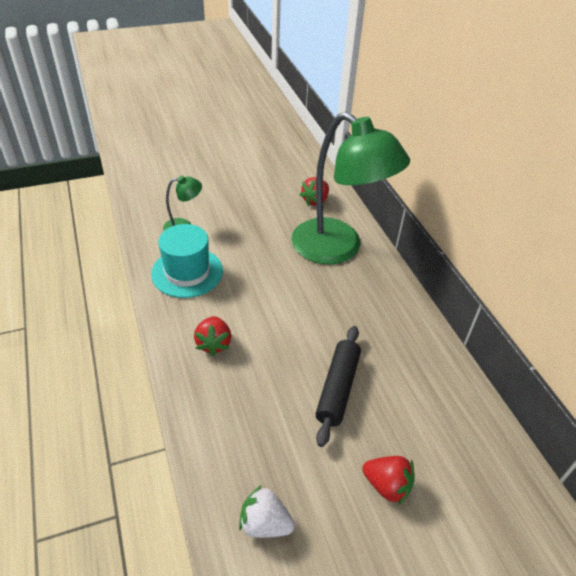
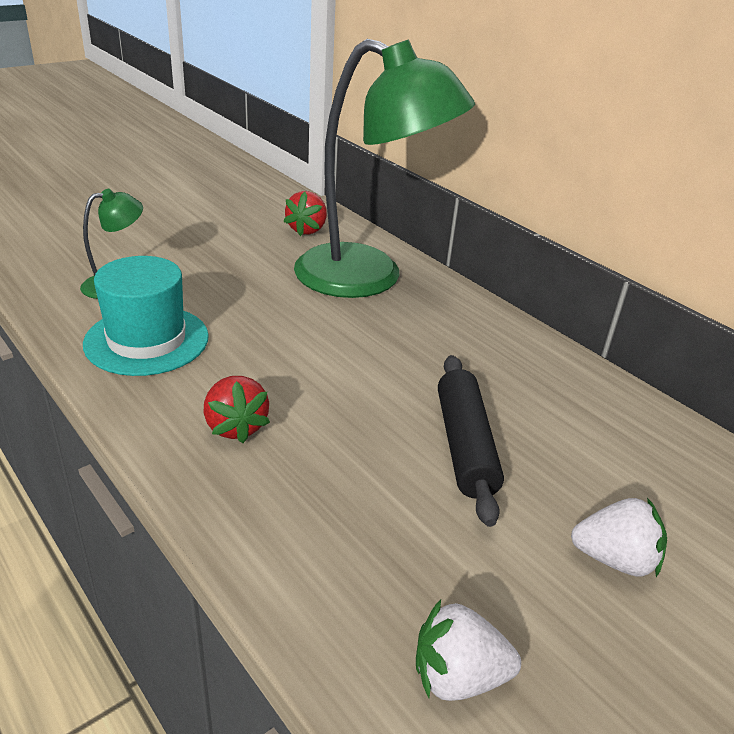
camera: 20 degrees left, 10 degrees down
(387, 485) = (614, 559): red strawberry -> white strawberry

